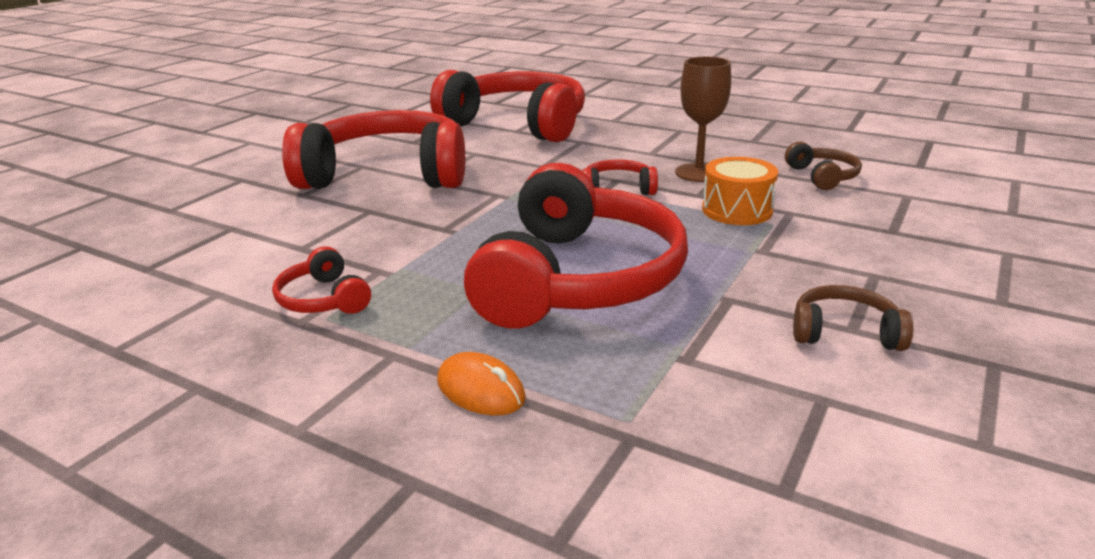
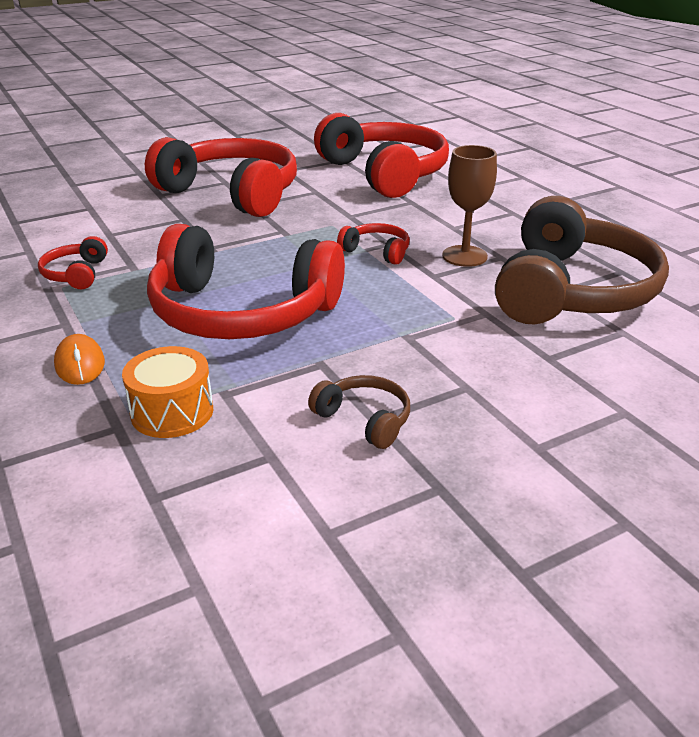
camera: 30 degrees right, 5 degrees up
(577, 278) = (242, 312): red headphones -> red headphones turned 60 degrees clockwise
(737, 210) = (443, 298): orange drum -> orange drum (172, 412)
(822, 176) = (571, 290): brown headphones -> brown headphones, size x2.39

